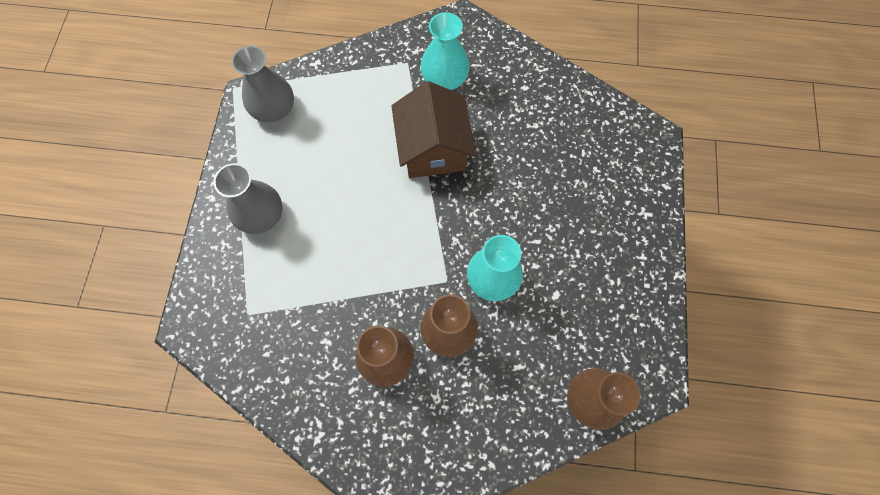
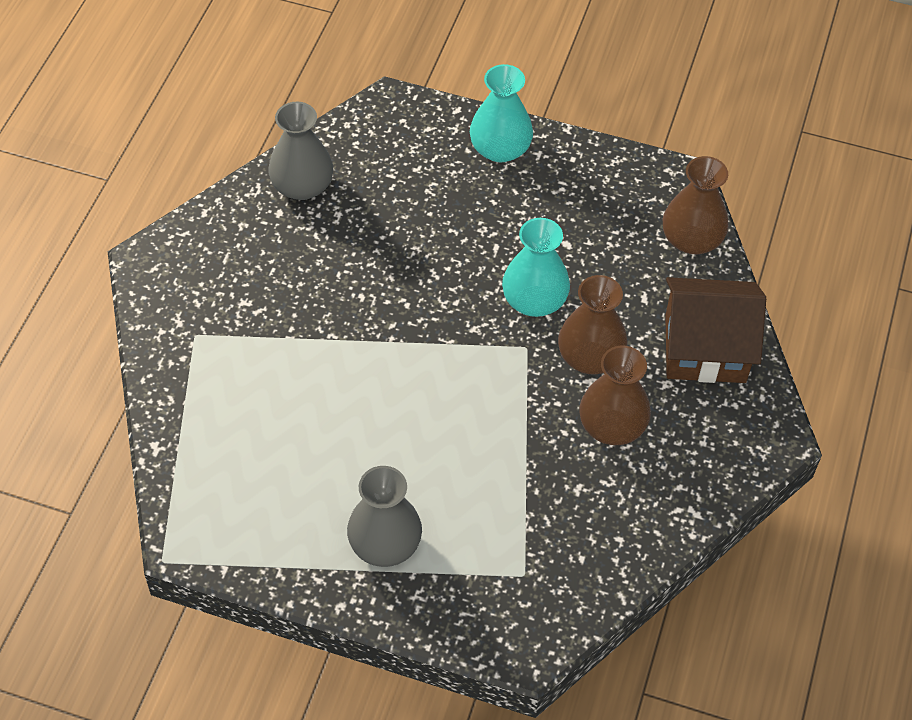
camera: 80 degrees left, 15 degrees down
(274, 109) = (217, 510): grey vase -> grey vase (302, 186)
(433, 149) = (340, 328): brown house -> brown house (705, 348)
(444, 78) = (236, 296): turquoise vase -> turquoise vase (500, 149)

